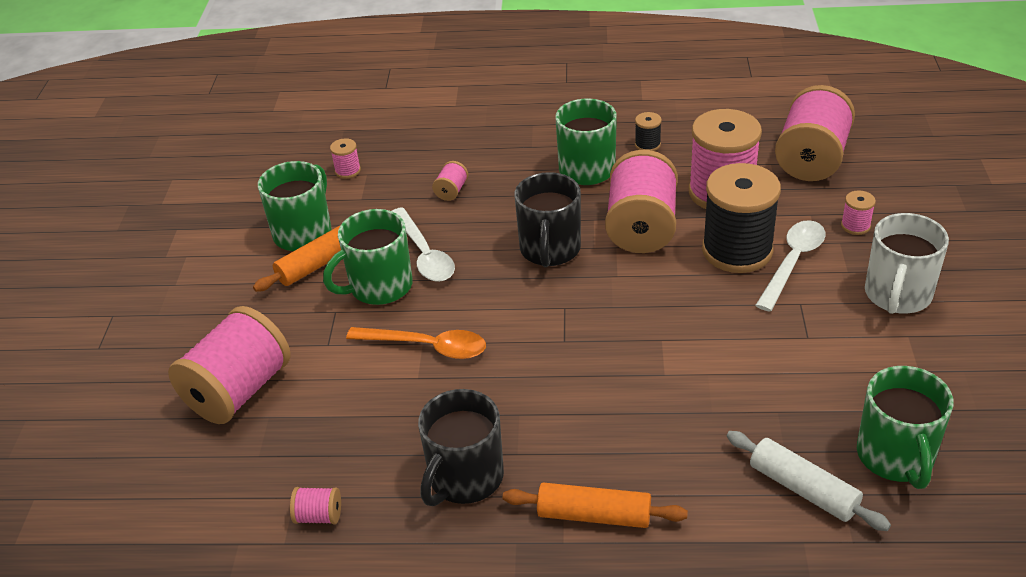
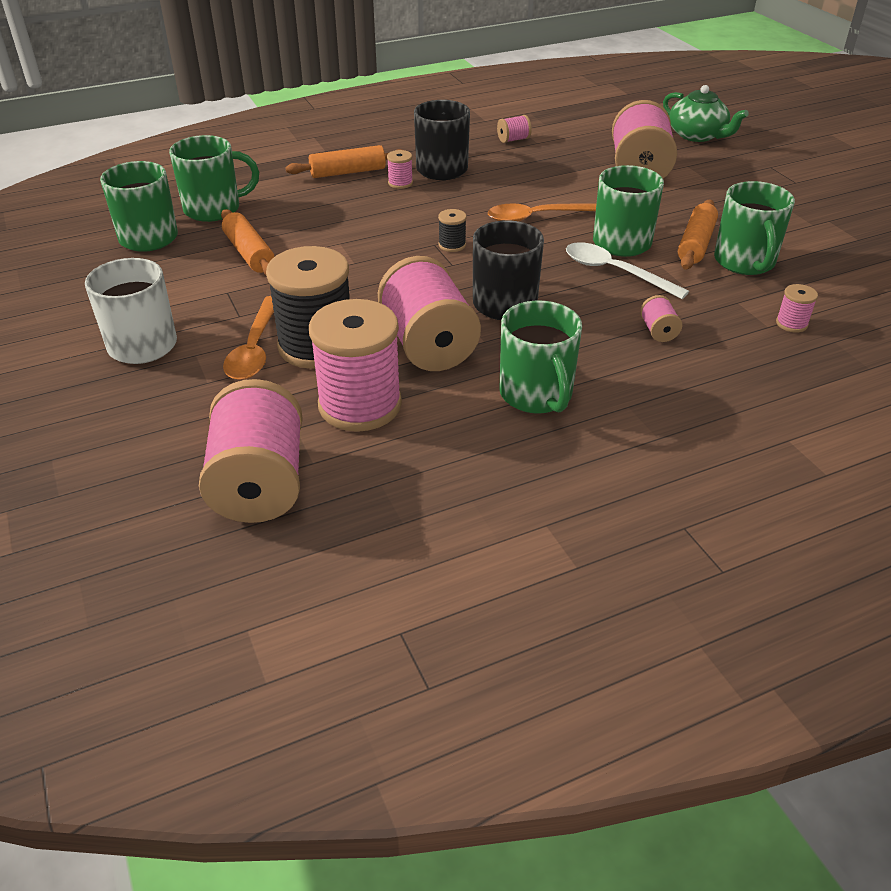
camera: 150 degrees right, 0 degrees up
(88, 436) = (697, 135): none -> green teapot
(647, 145) = (487, 447): black spool -> black spool (452, 245)
(772, 388) = (249, 253): none -> orange rolling pin
(793, 262) = (254, 349): white spoon -> orange spoon
(803, 489) = (214, 209): white rolling pin -> green mug
(855, 226) = (191, 404): pink spool -> pink spool (400, 183)

